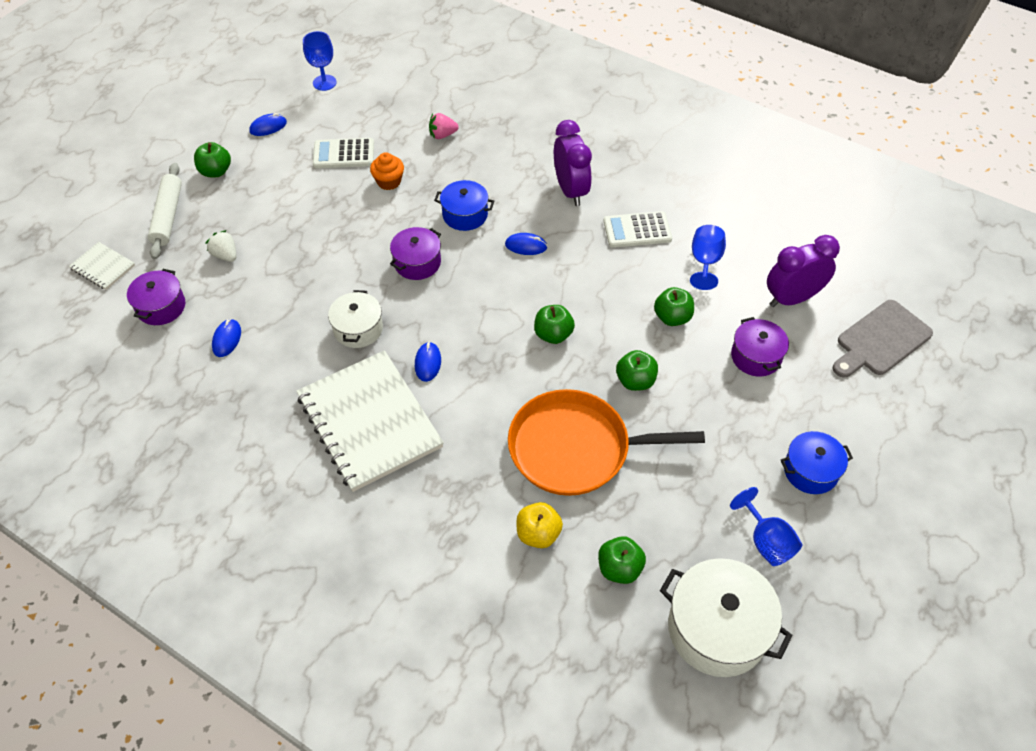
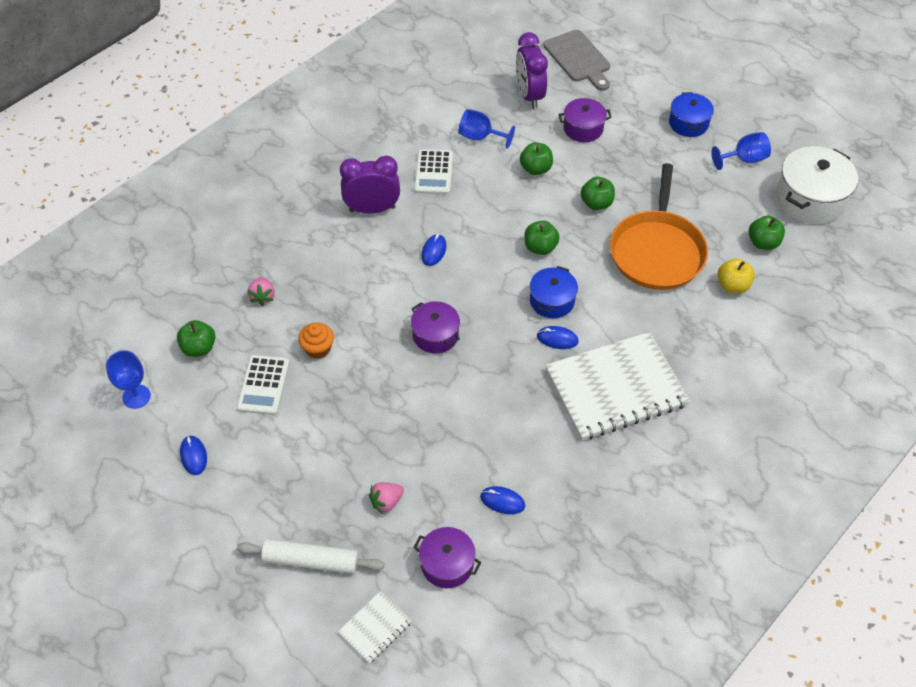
camera: 80 degrees left, 0 degrees up
(216, 171) = (252, 511): green apple -> green apple (199, 348)
(225, 255) = (386, 502): white strawberry -> pink strawberry
(358, 329) = (508, 389): white pot -> none
(465, 215) = (382, 291): blue pot -> blue pot (552, 301)

